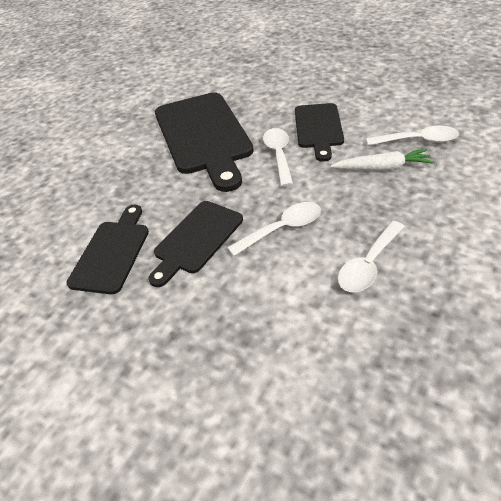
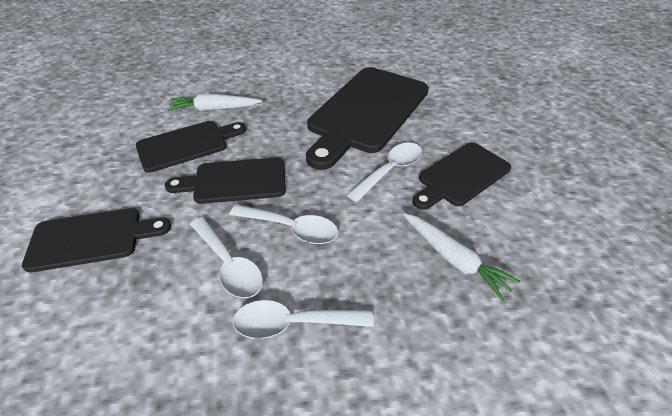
camera: 45 degrees right, 0 degrees up
(84, 216) = (214, 109): none -> white carrot
(163, 360) = (91, 238): none -> black cutting board
(418, 141) = (537, 267): white spoon -> white spoon (229, 265)

